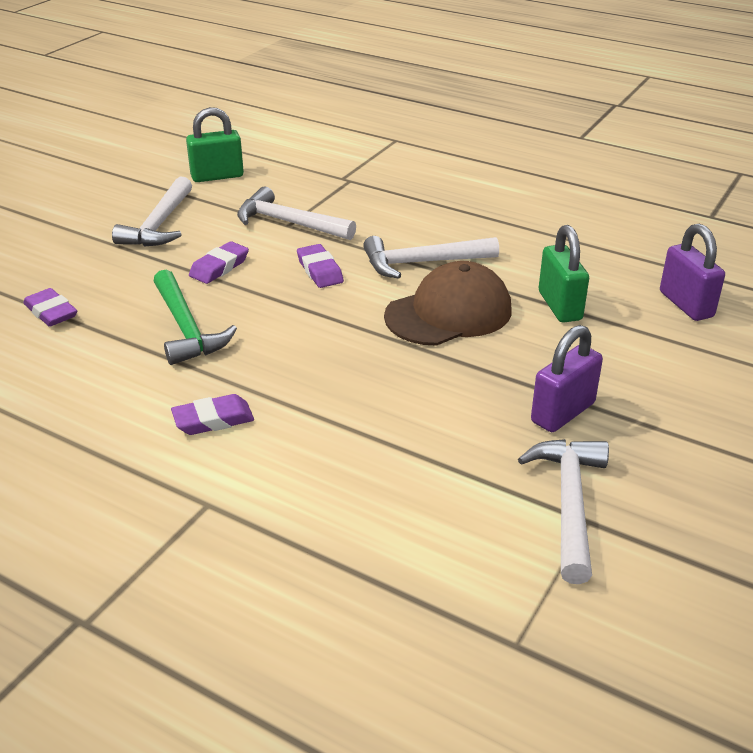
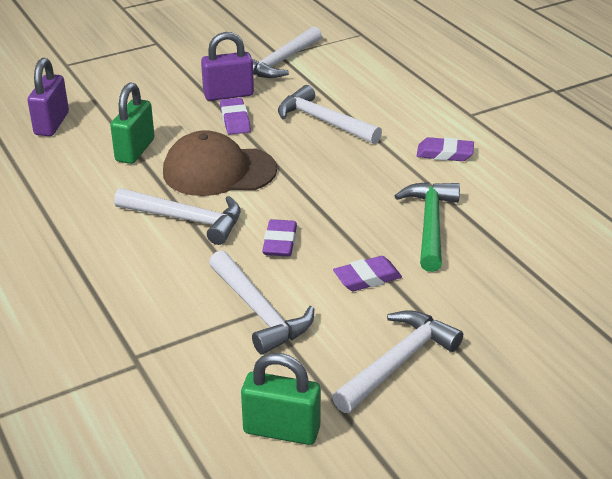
camera: 150 degrees left, 0 degrees up
(51, 312) = (544, 280): purple eraser -> purple eraser (235, 120)
(401, 415) = (323, 121): none -> white hammer

